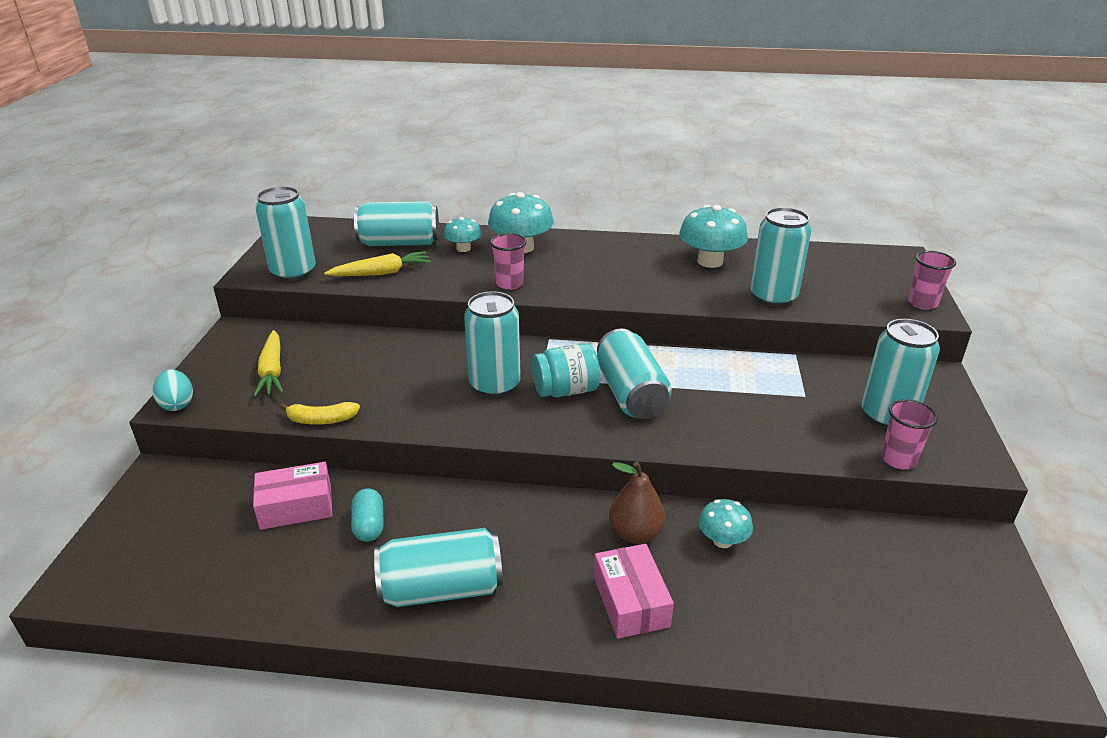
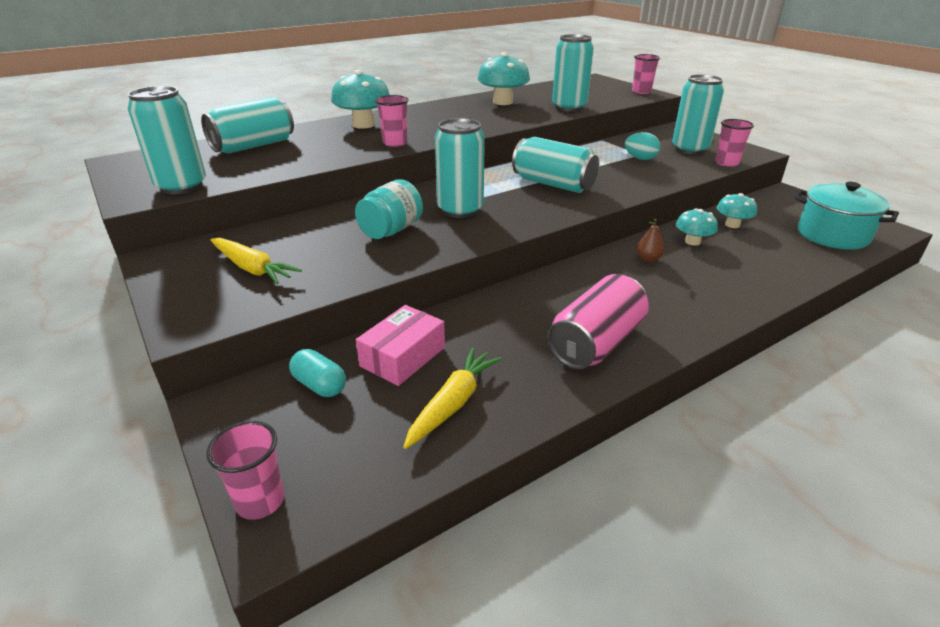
camera: 40 degrees left, 0 degrees up
(92, 559) = (260, 501): none -> pink cup
(177, 404) = (188, 326): turquoise egg -> turquoise egg (640, 158)
(321, 420) = (362, 278): yellow banana -> none
(369, 525) = (482, 337): turquoise capsule -> turquoise capsule (319, 385)
(382, 273) = (274, 164): yellow carrot -> yellow carrot (453, 403)
(441, 589) = (596, 343): turquoise can -> pink can
(463, 248) = (318, 136): turquoise mushroom -> turquoise mushroom (732, 225)
(566, 390) = (512, 196): turquoise jar -> turquoise jar (391, 230)
(631, 601) = (703, 290): pink box -> none
(635, 533) = (648, 259): brown pear -> brown pear, size x0.60
(930, 635) = (832, 235): none -> turquoise pot

